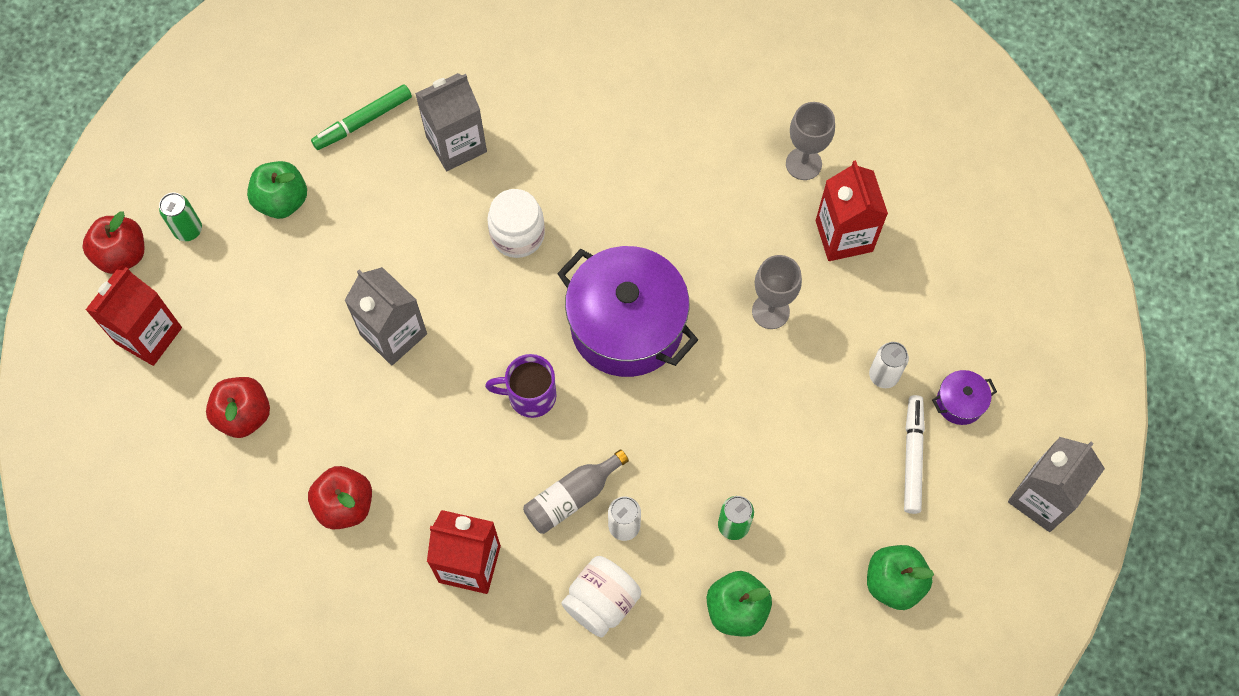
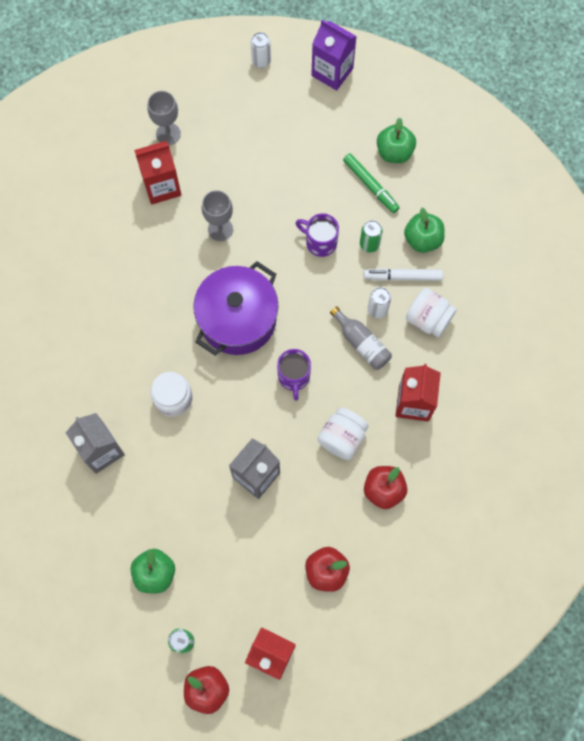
camera: 95 degrees left, 5 degrees up
(363, 121) = (84, 523): green marker -> green marker (370, 186)
(430, 454) = (342, 438): none -> white jar
(741, 452) = (320, 242): none -> purple mug
(803, 164) = (108, 213): grey goblet -> grey goblet (168, 134)
(883, 375) = (260, 160): white can -> white can (261, 61)
(912, 456) = (313, 143): white marker -> white marker (402, 276)
(960, 403) = (274, 116): purple pot -> none
(1042, 498) = (332, 72): grey carton -> purple carton

